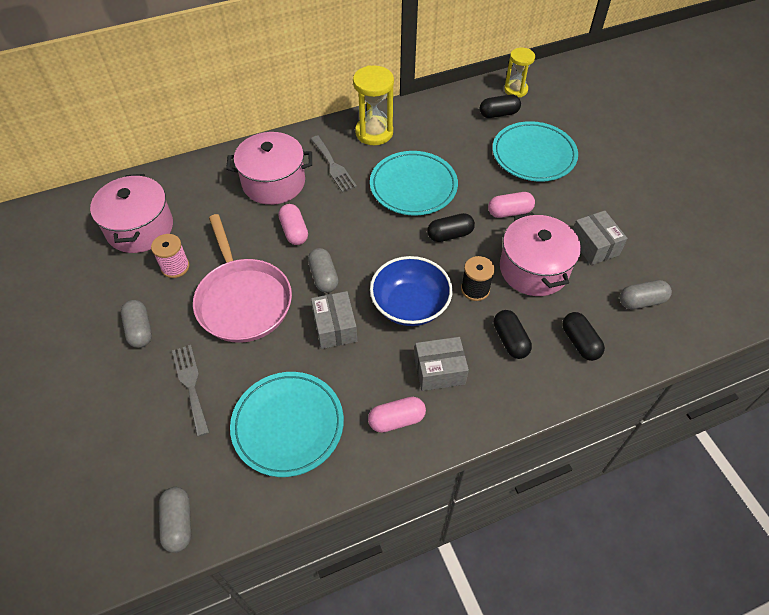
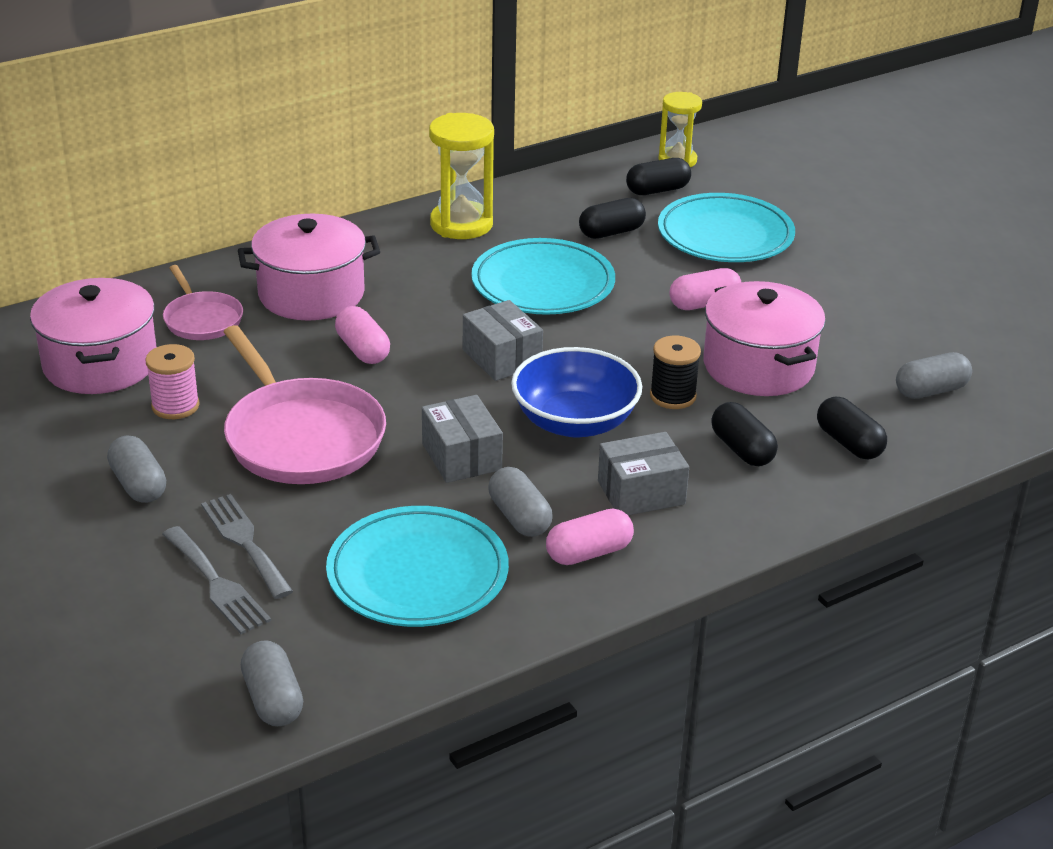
camera: 10 degrees left, 20 degrees down
(206, 197) = (202, 319): none -> pink pan
(324, 277) = (426, 400): grey capsule -> grey capsule (519, 517)
(333, 166) = (405, 268): grey fork -> grey fork (217, 584)
(450, 235) = (616, 336): black capsule -> black capsule (611, 232)
(594, 246) = (845, 334): grey box -> grey box (501, 358)

